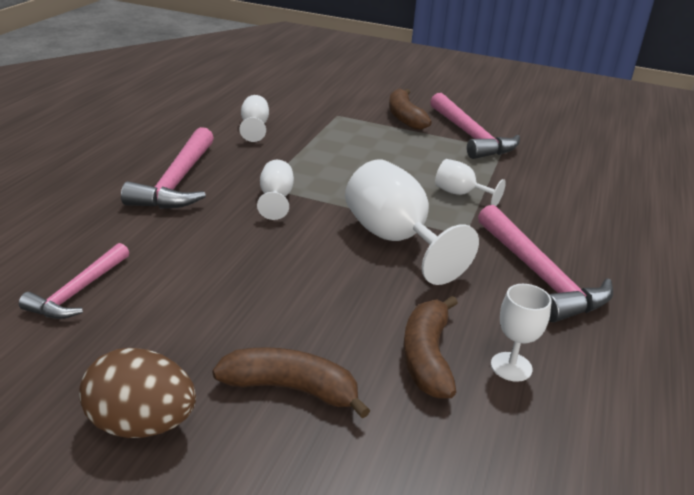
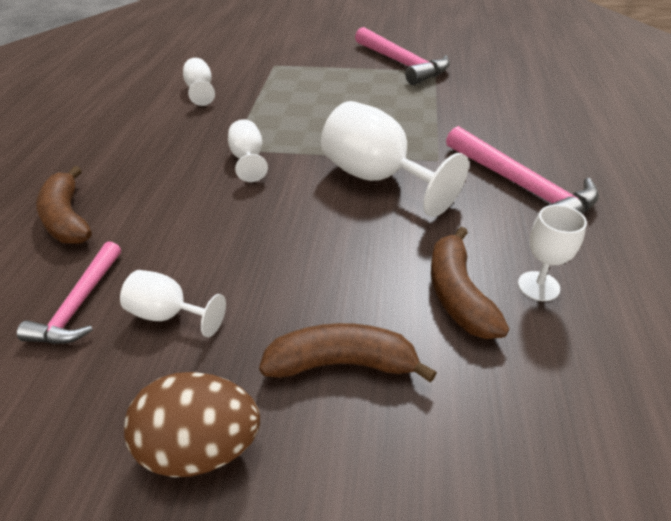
camera: 10 degrees left, 10 degrees up
(178, 182) = (144, 160): pink hammer -> none
(404, 117) = (336, 56): brown banana -> brown banana (67, 218)
(460, 194) = (417, 121): white goblet -> white goblet (169, 315)

